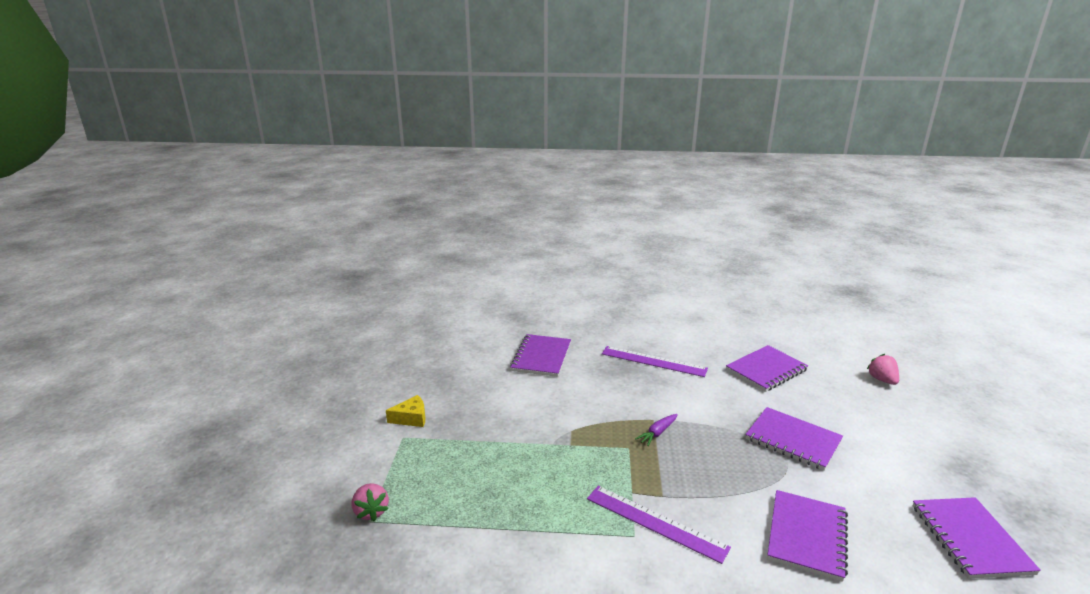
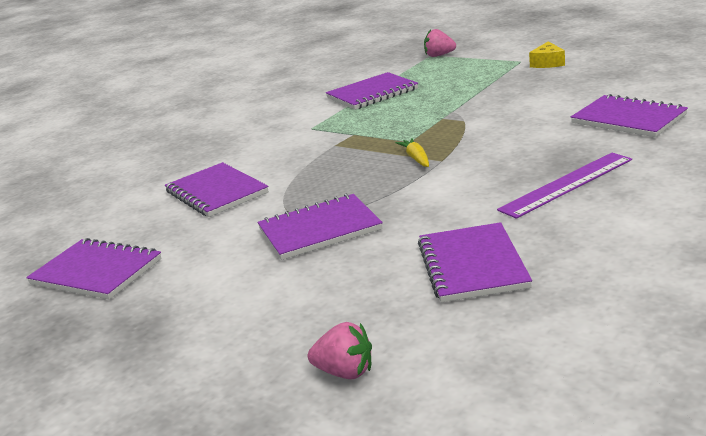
camera: 125 degrees right, 0 degrees up
(518, 524) = (372, 94): none -> purple notebook
(655, 522) = (312, 137): purple ruler -> none
(657, 433) = (416, 158): purple carrot -> yellow carrot

